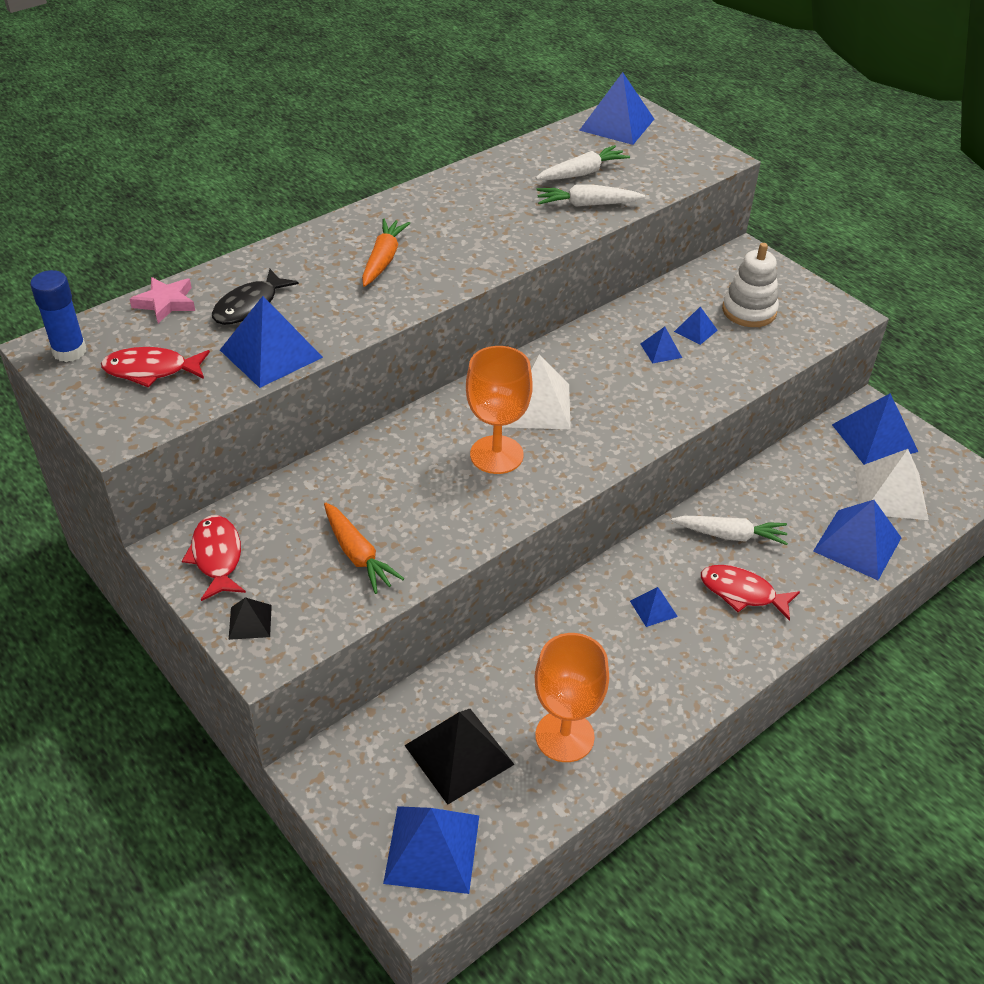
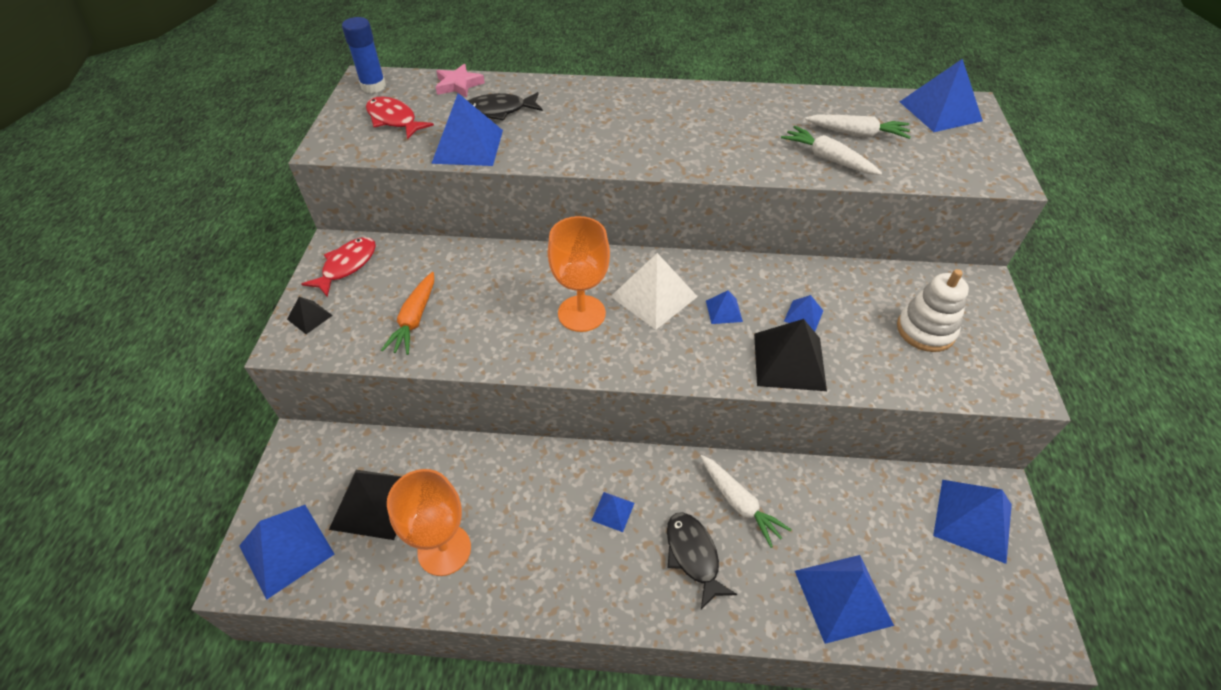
camera: 45 degrees right, 5 degrees up
(383, 259) = (620, 123): orange carrot -> none
(691, 389) = (789, 361): none -> black pyramid
(695, 330) = (854, 318): blue pyramid -> blue pyramid (724, 311)
(742, 593) = (693, 555): red fish -> black fish
(891, 493) = (930, 579): white pyramid -> none

